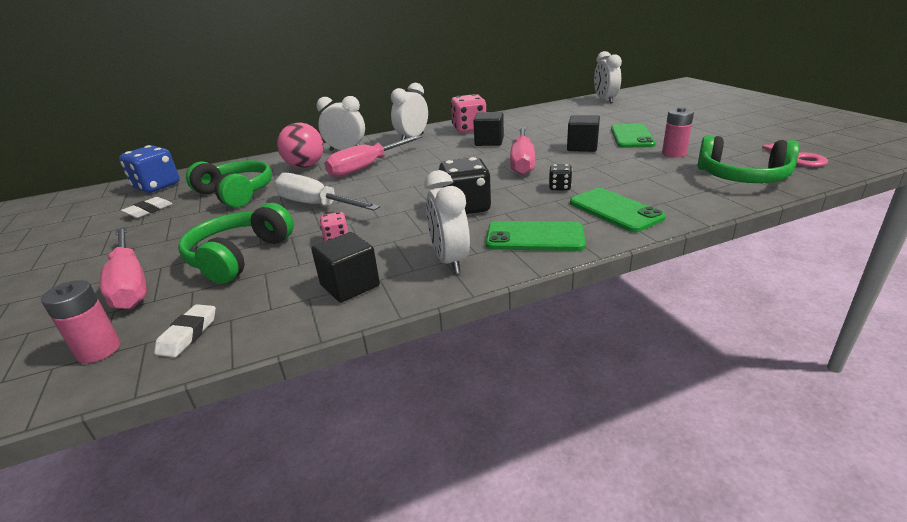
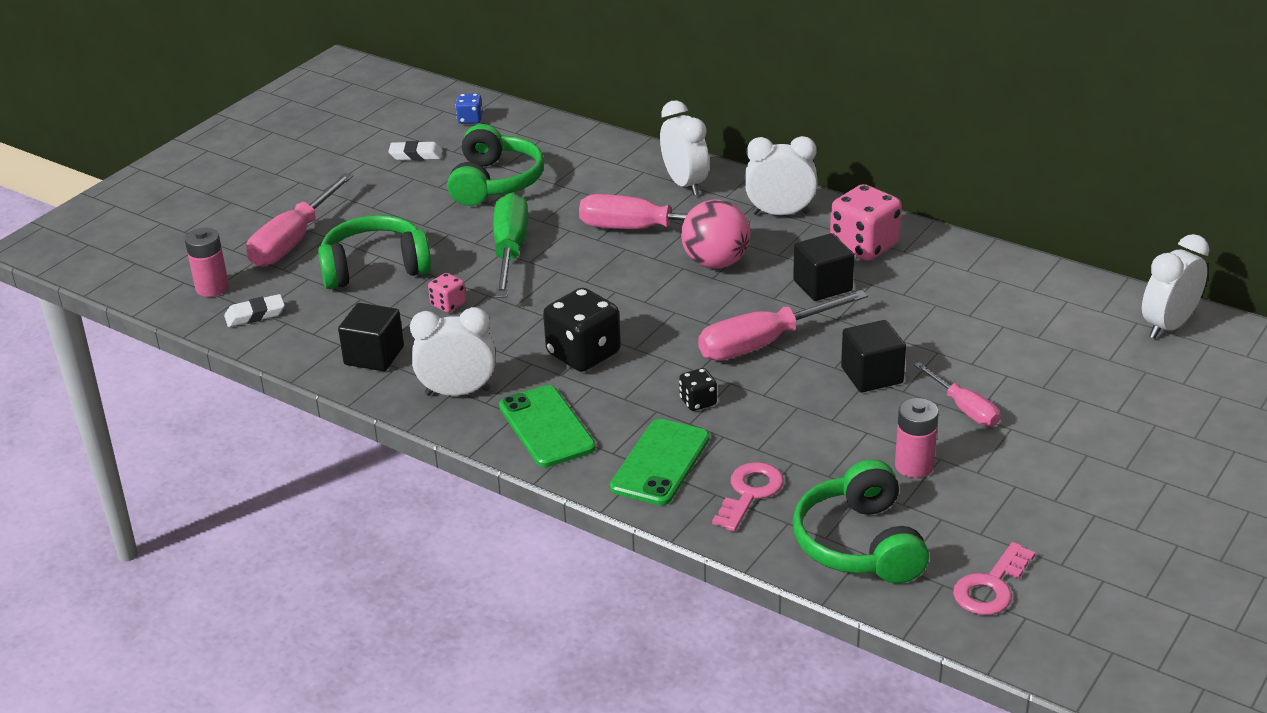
camera: 55 degrees right, 5 degrees up
(157, 186) = (470, 119): blue dice -> blue dice, size x0.50
(305, 166) = (606, 183): pink ball -> pink ball (715, 263)
(316, 205) = (510, 251): white screwdriver -> green screwdriver
(450, 260) = (457, 392): white clock -> white clock turned 45 degrees clockwise
(631, 136) = (964, 408): green phone -> pink screwdriver
(670, 193) = (749, 493): none -> pink key

